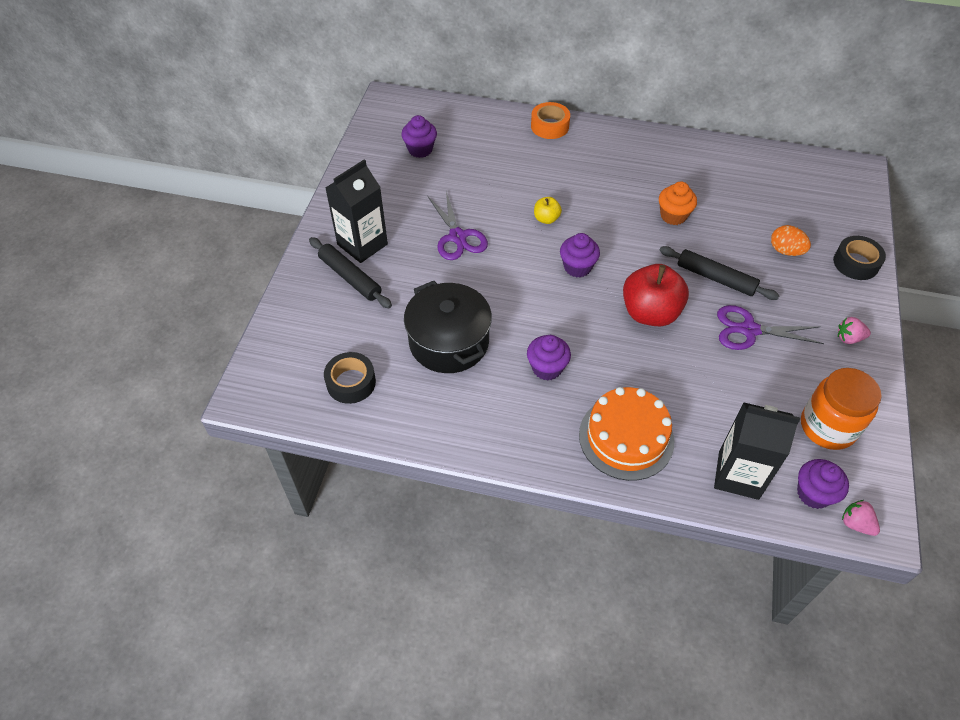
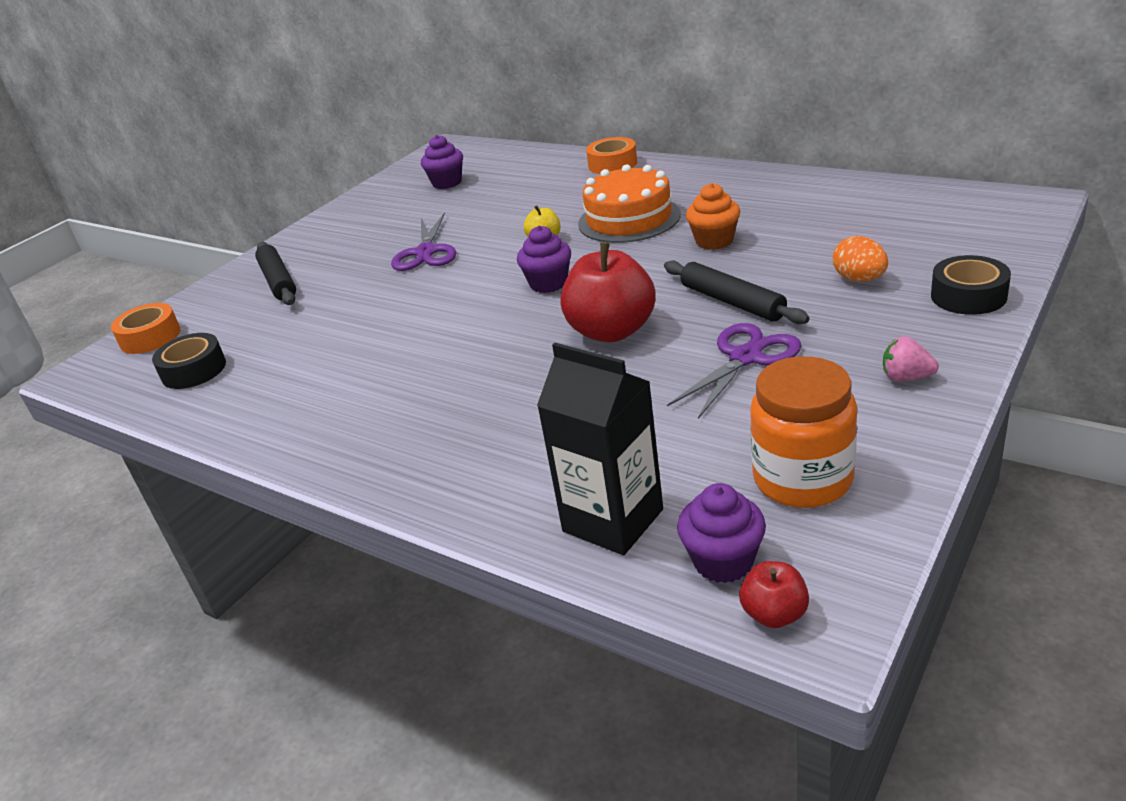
camera: 25 degrees right, 20 degrees down
(281, 351) = (150, 337): none -> orange tape
(362, 244) = (316, 255): black carton -> none
(449, 342) = (334, 342): black pot -> none
(547, 368) = (431, 375): purple cupcake -> none
(626, 437) = (477, 457): orange cake -> orange cake (629, 219)
(749, 330) = (745, 357): purple scissors -> purple scissors turned 105 degrees clockwise
(856, 524) = (774, 614): pink strawberry -> red apple

